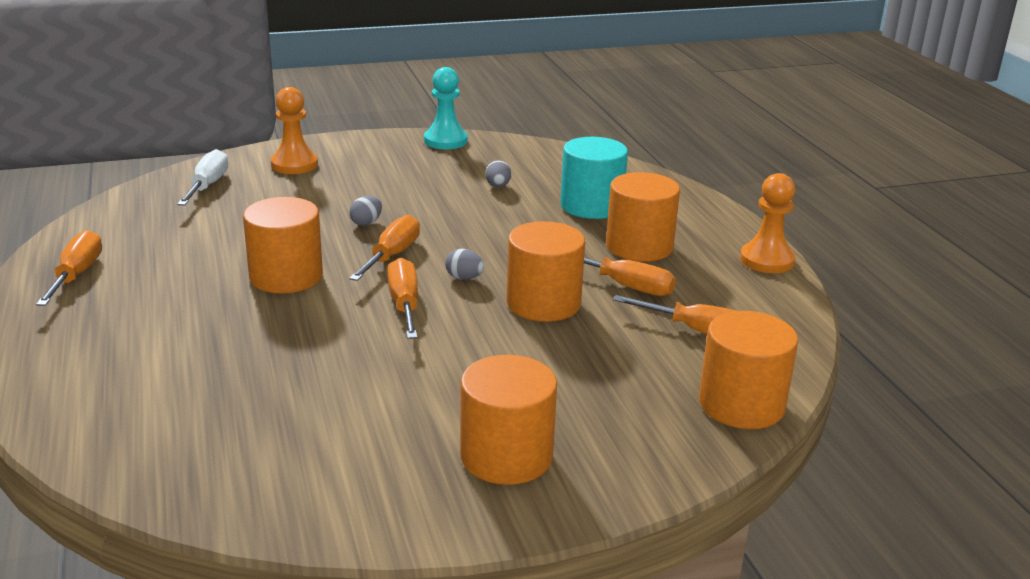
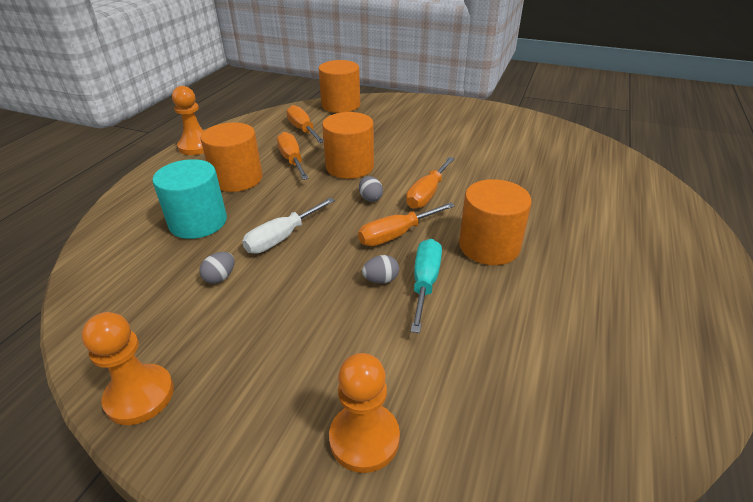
camera: 140 degrees left, 10 degrees up
(77, 275) = (676, 322): orange screwdriver -> none
(207, 185) = (504, 440): white screwdriver -> white screwdriver (282, 238)
(325, 232) = (425, 283): none -> turquoise screwdriver
(445, 141) = (140, 396): turquoise pawn -> orange pawn
(506, 456) = (454, 119): orange cylinder -> none

